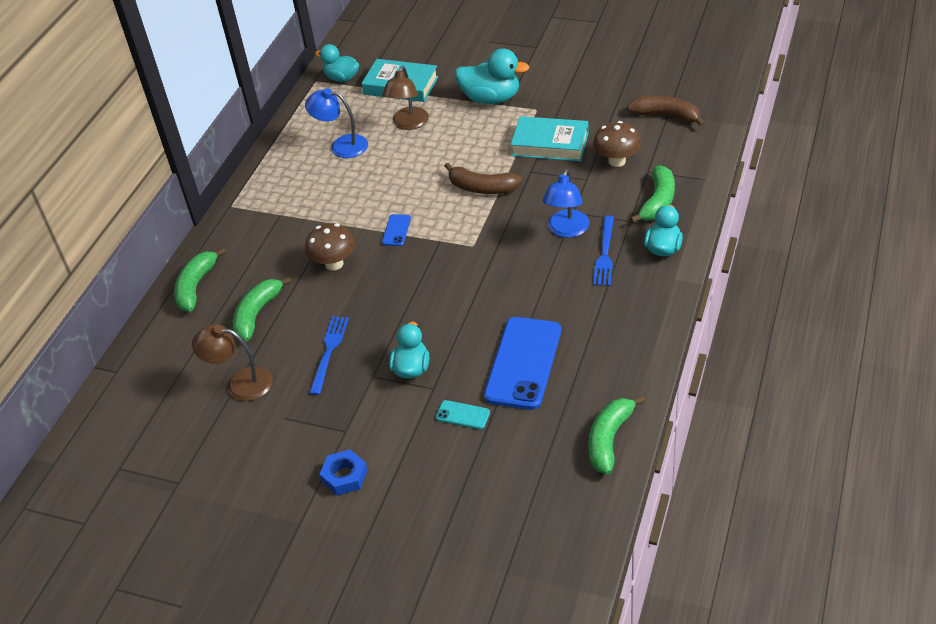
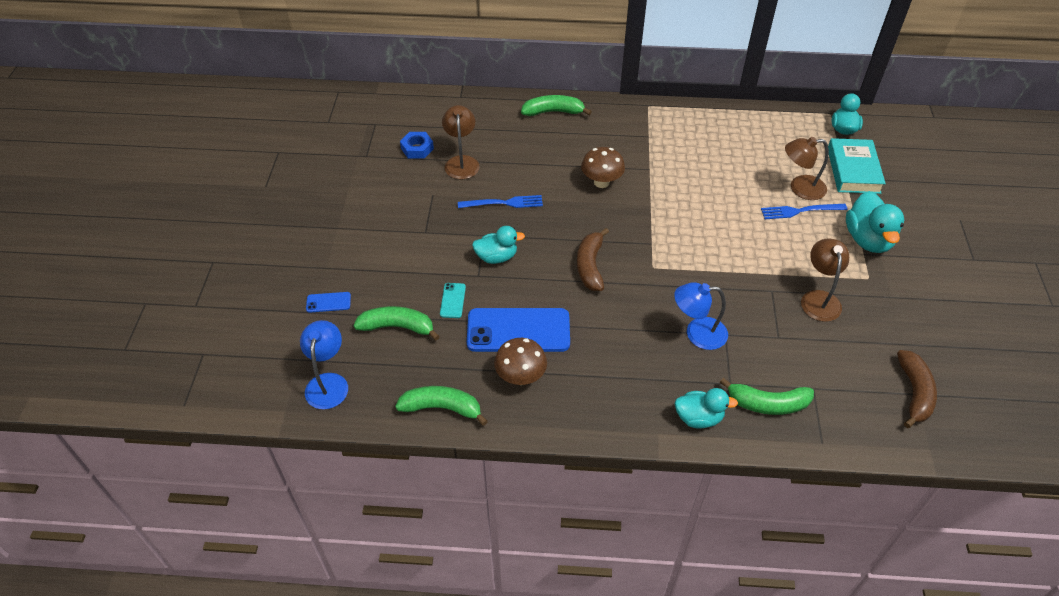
camera: 70 degrees right, 5 degrees up
(257, 314) = (533, 152): green banana -> green banana (397, 327)
(341, 145) = (750, 151): blue lamp -> blue lamp (328, 383)
(344, 476) = (381, 242): blue nut -> blue nut (417, 148)
(396, 230) = (654, 212): blue phone -> blue phone (328, 302)
(482, 188) = (732, 259): brown banana -> brown banana (590, 266)
(550, 144) = (819, 298): turquoise book -> brown lamp
(605, 254) = (674, 369): blue fork -> blue fork (800, 211)
(617, 161) = (817, 359): brown mushroom -> brown mushroom (520, 377)

